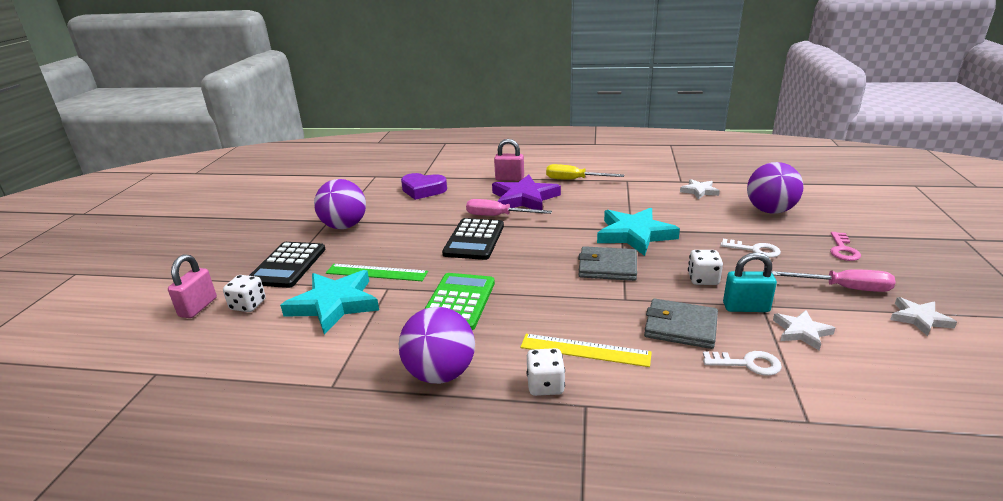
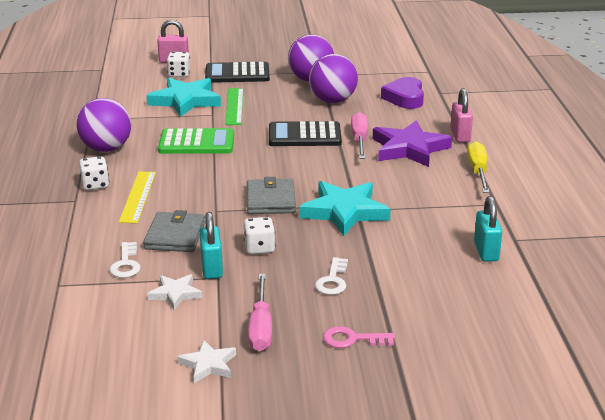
camera: 75 degrees right, 0 degrees up
(699, 191) = (486, 251): white star -> turquoise padlock
(770, 211) = (446, 298): purple ball -> purple ball (332, 101)

